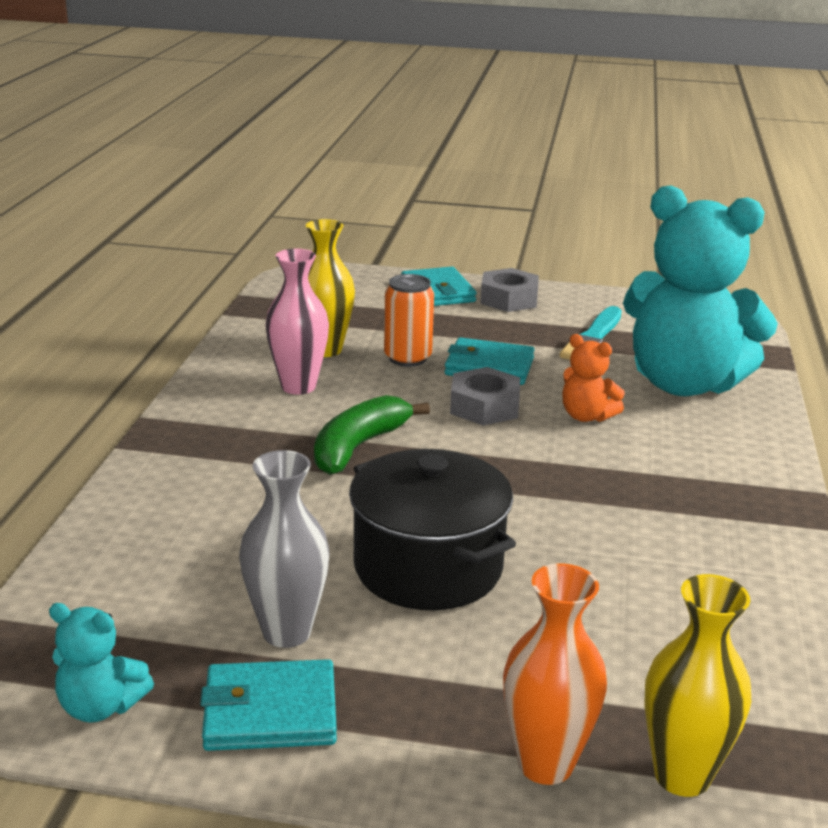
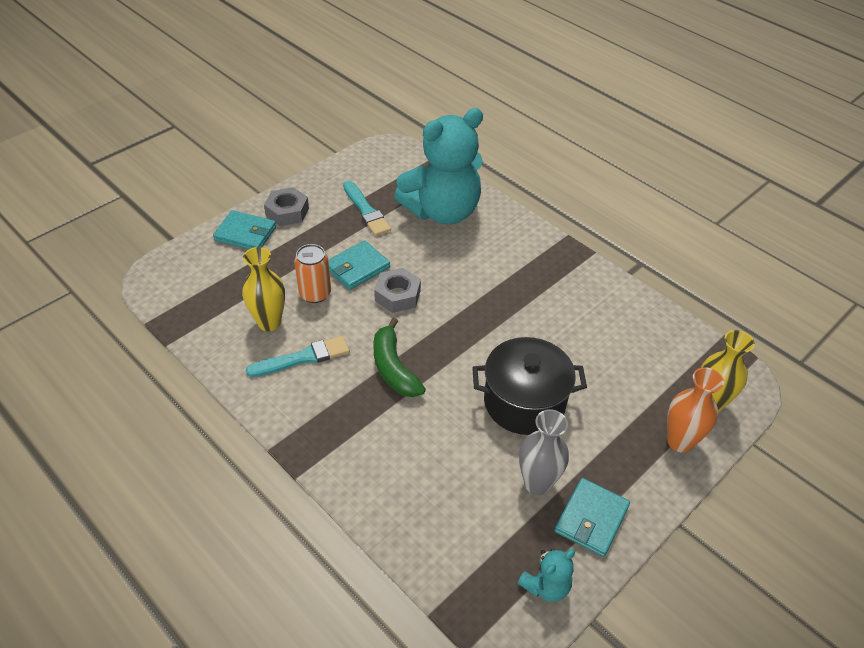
camera: 55 degrees left, 20 degrees up
(298, 386) = (303, 358): pink vase -> turquoise brush
(586, 416) = (441, 265): orange teddy bear -> none

